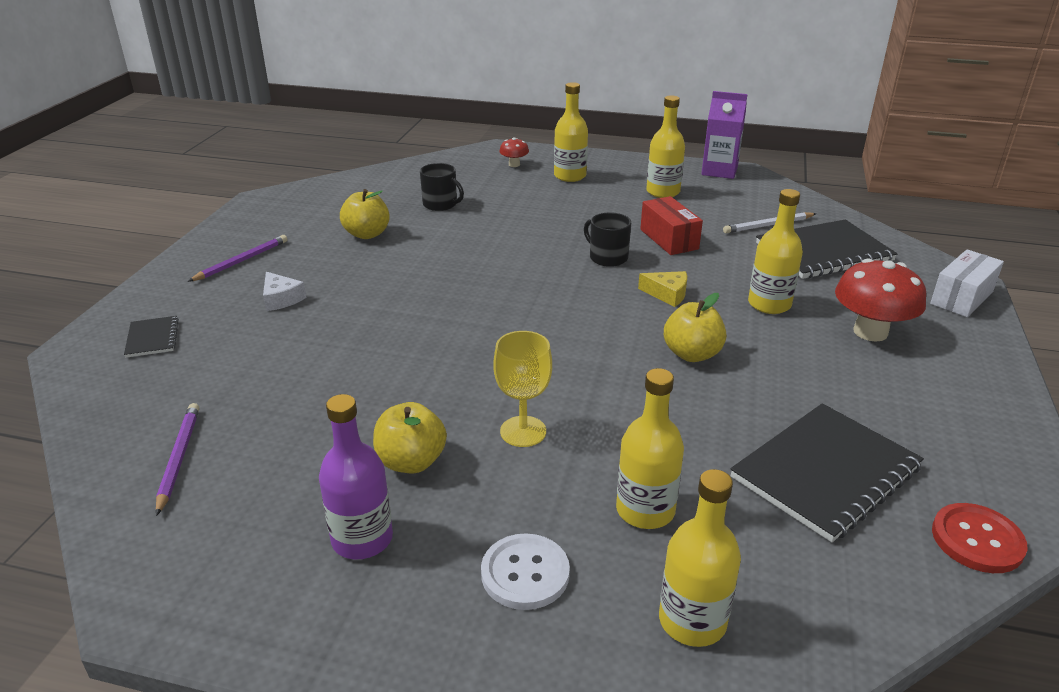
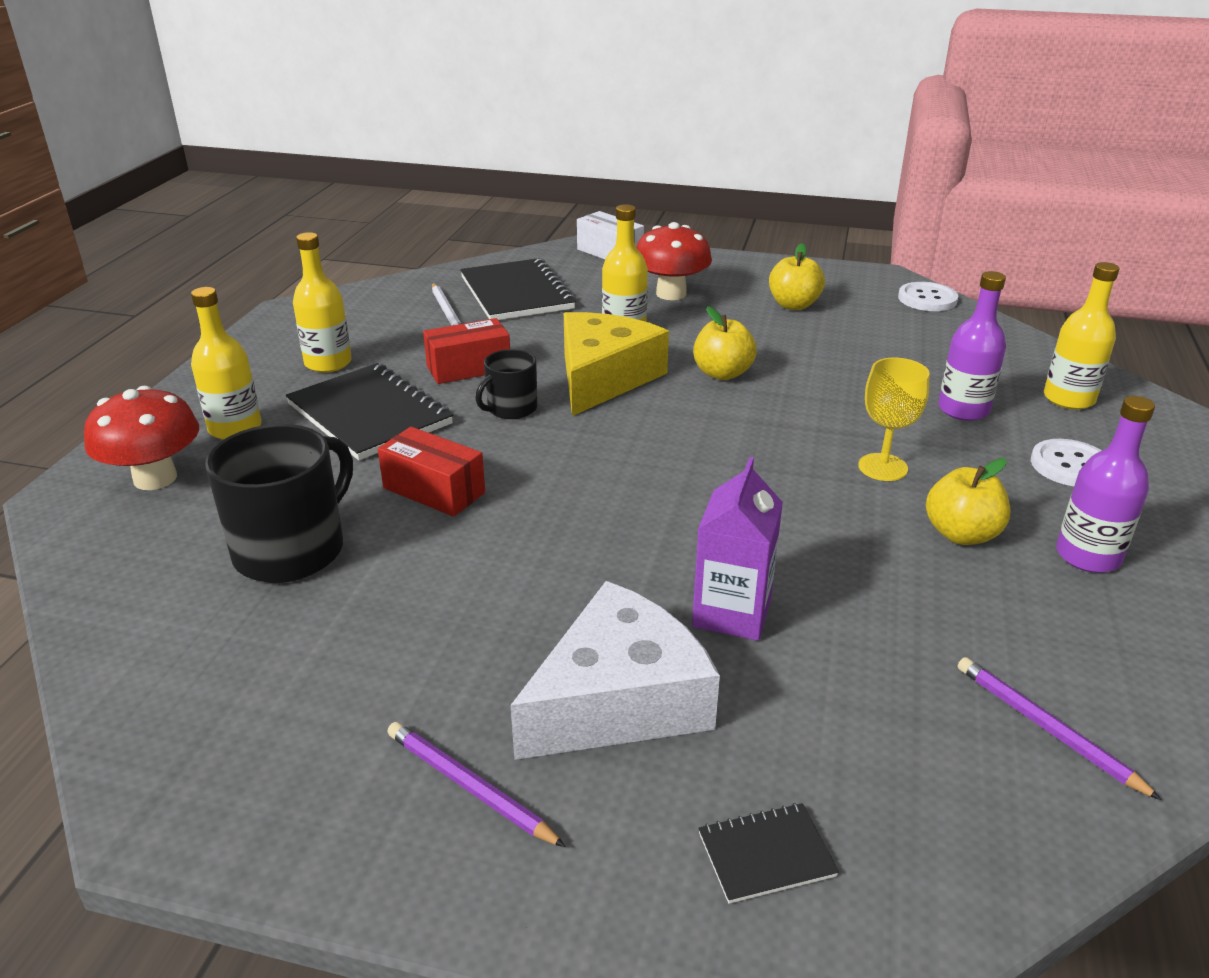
camera: 90 degrees left, 0 degrees up
(179, 458) = (1047, 728): purple pencil -> purple pencil turned 60 degrees clockwise
(281, 299) = (619, 700): white cheese -> white cheese, size x2.33
(367, 234) = (389, 625): yellow apple -> yellow apple (793, 305)
(441, 204) = (292, 549): black mug -> black mug, size x1.78
(497, 237) = (434, 490): none -> red box
(514, 164) = (155, 478): red mushroom -> red mushroom, size x2.00
(645, 510) = (963, 410): yellow bottle -> purple bottle
(667, 294) = (603, 378): yellow cheese -> yellow cheese, size x2.33
(719, 171) = (278, 323): purple carton -> purple carton (732, 613)
(825, 473) = (879, 336): black notebook -> black notebook (369, 414)
(977, 540) = (927, 299): red button -> white button

